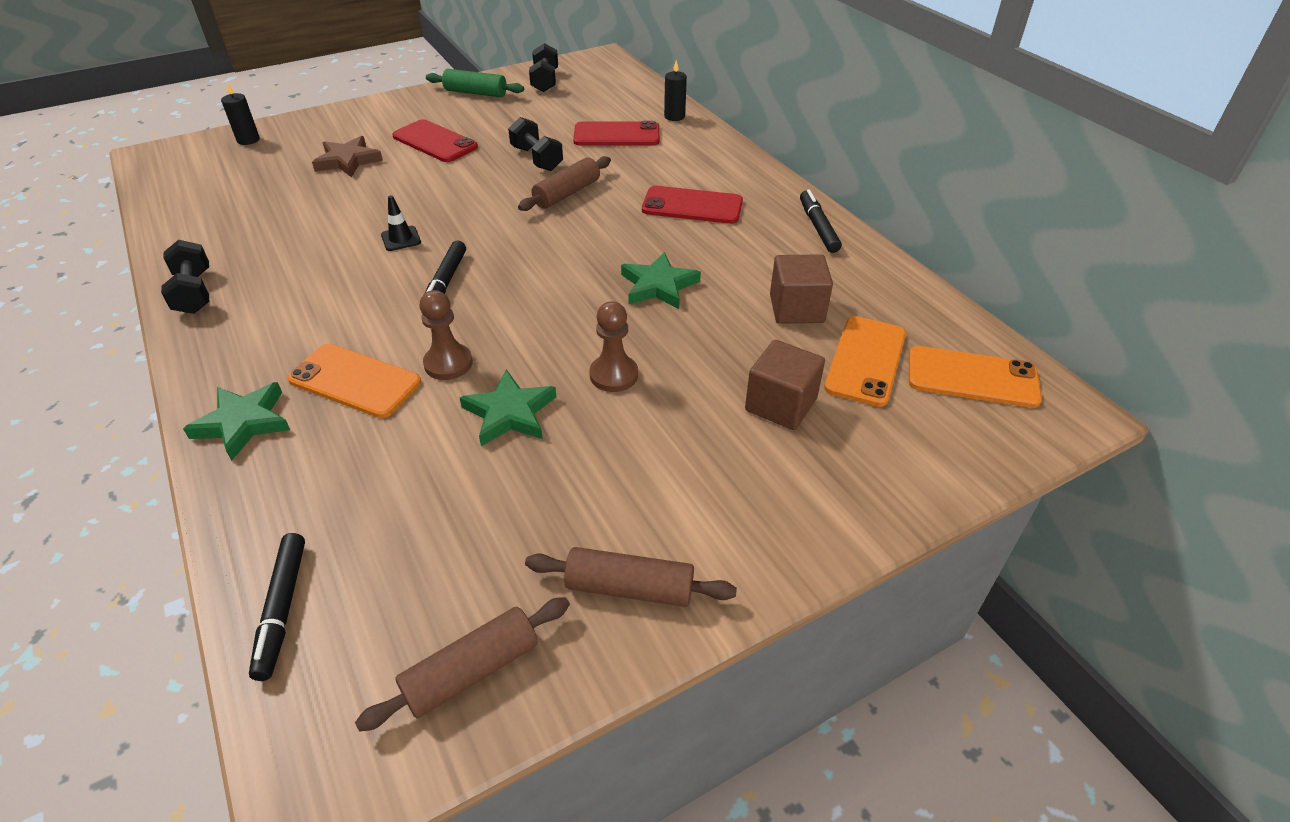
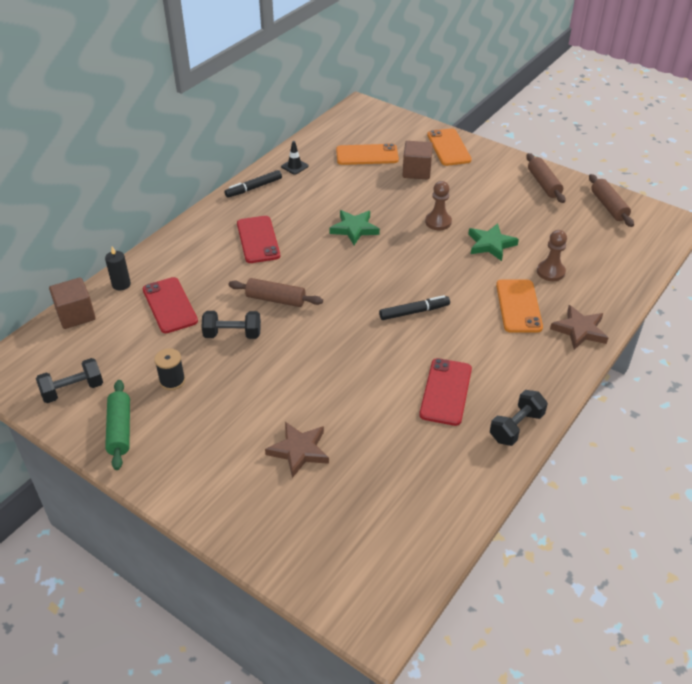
camera: 115 degrees left, 0 degrees up
(243, 423) = (579, 330): green star -> brown star
(248, 140) = (303, 557): black candle -> none
(282, 609) = (639, 261): black marker -> none
(401, 239) = (384, 356): black traffic cone -> black traffic cone (294, 166)
(435, 142) = (235, 410): red phone -> red phone (446, 392)
(448, 363) = (477, 279): brown pawn -> brown pawn (550, 272)
(472, 671) = (608, 206): brown rolling pin -> brown rolling pin turned 45 degrees clockwise
(506, 120) = (172, 381): none -> black spool
(537, 159) = (232, 334): black dumbbell -> black dumbbell turned 60 degrees clockwise
(796, 309) = (341, 180): brown cube -> brown cube (76, 315)
(972, 377) = (356, 128): orange phone -> orange phone (448, 147)

